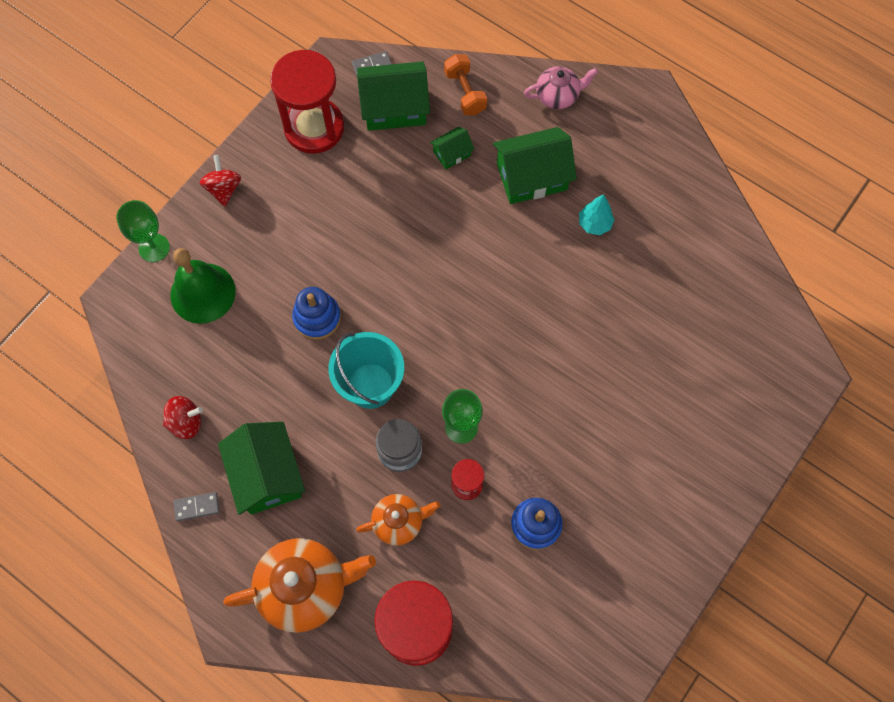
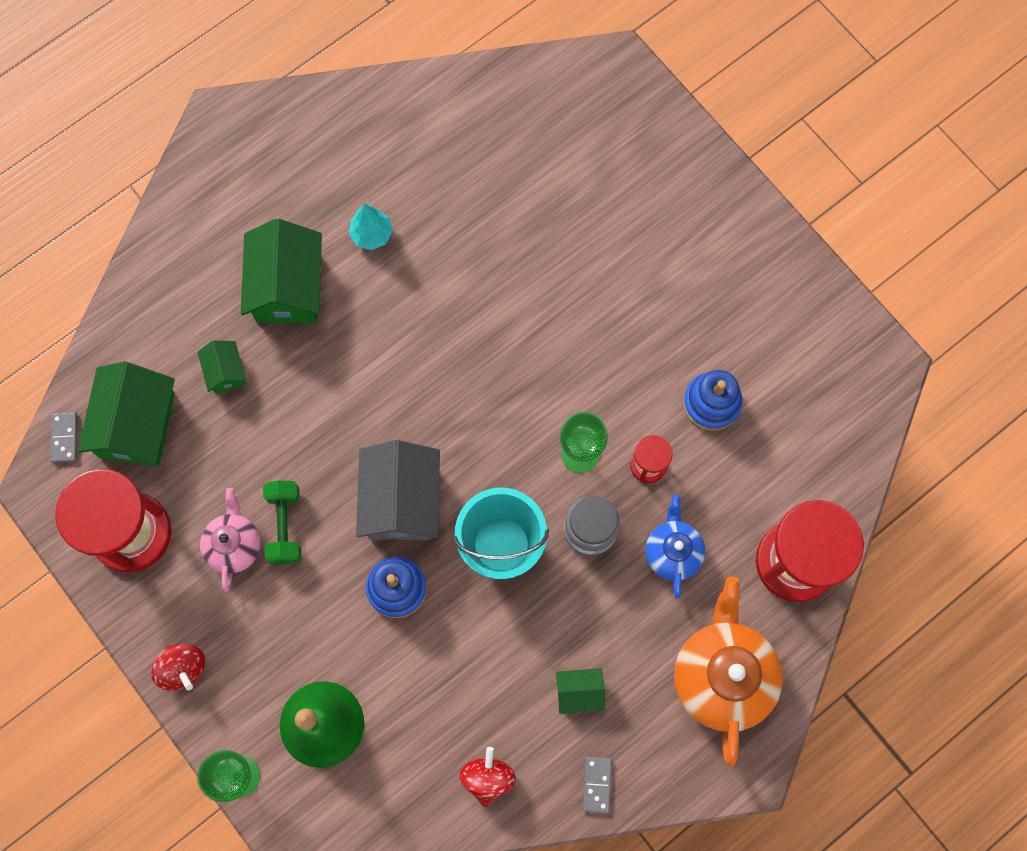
camera: 75 degrees left, 5 degrees up
(224, 189) = (183, 668): red spinning top -> red spinning top turned 135 degrees counterclockwise
(267, 475) = (579, 692): green house -> green house, size x0.50
(345, 227) = (285, 525): none -> green dumbbell
(386, 303) = (401, 501): none -> grey house
(399, 522) = (672, 552): orange teapot -> blue teapot
(465, 92) = (144, 333): orange dumbbell -> none
(558, 96) = (187, 225): pink teapot -> pink teapot (234, 545)

